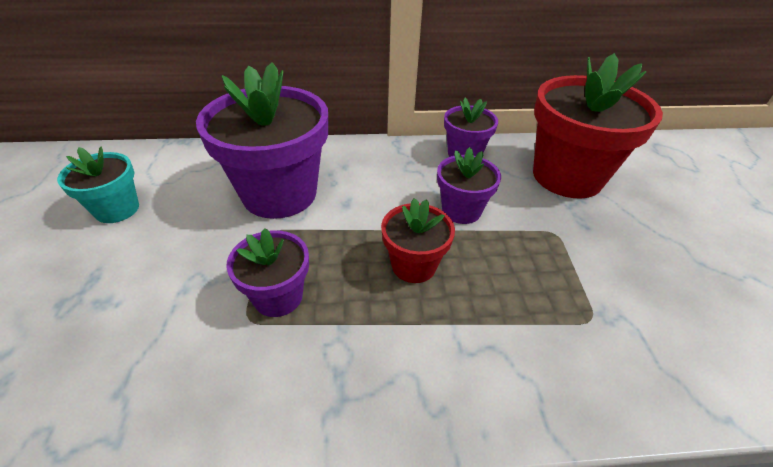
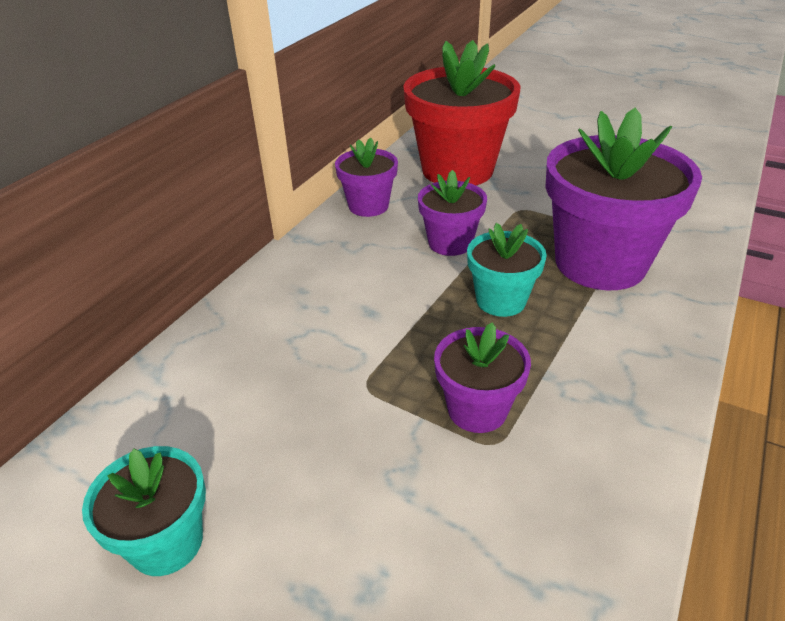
camera: 55 degrees left, 5 degrees down
(279, 194) = (301, 358): purple flower pot -> purple flower pot (600, 263)
(414, 265) = (501, 300): red flower pot -> turquoise flower pot

